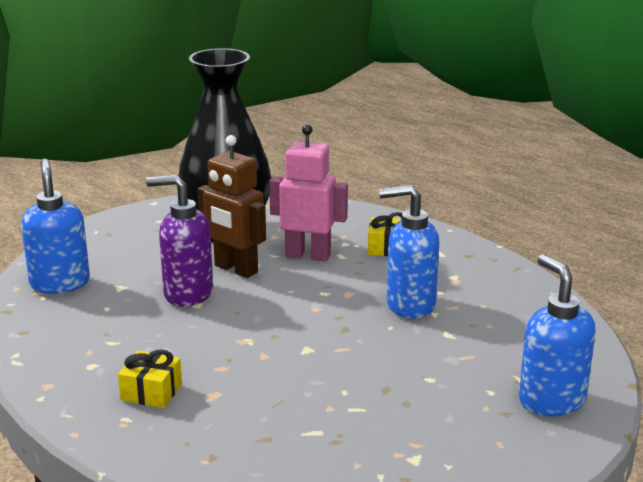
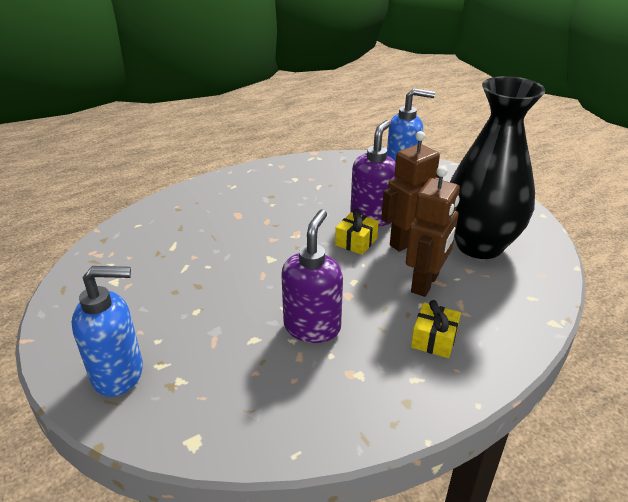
camera: 105 degrees right, 10 degrees up
(151, 392) = (254, 195): yellow gift -> yellow gift (356, 242)
(308, 255) = (425, 283): pink robot -> brown robot
(409, 305) = (312, 327): blue soap dispenser -> purple soap dispenser

